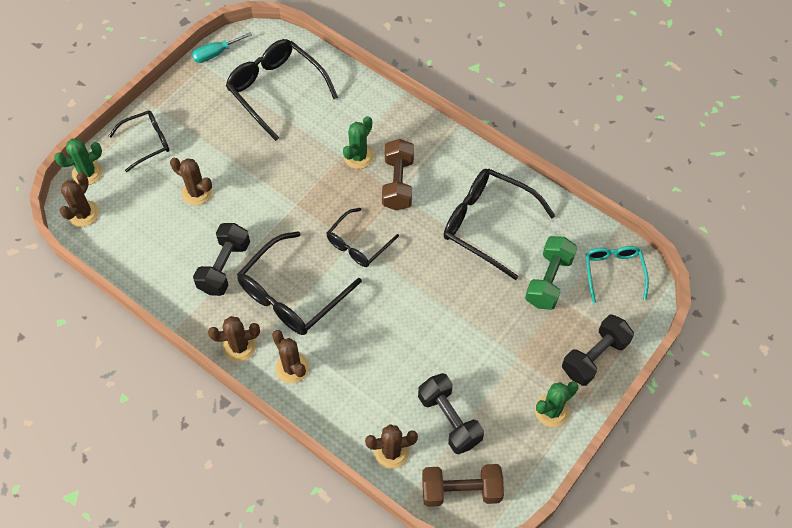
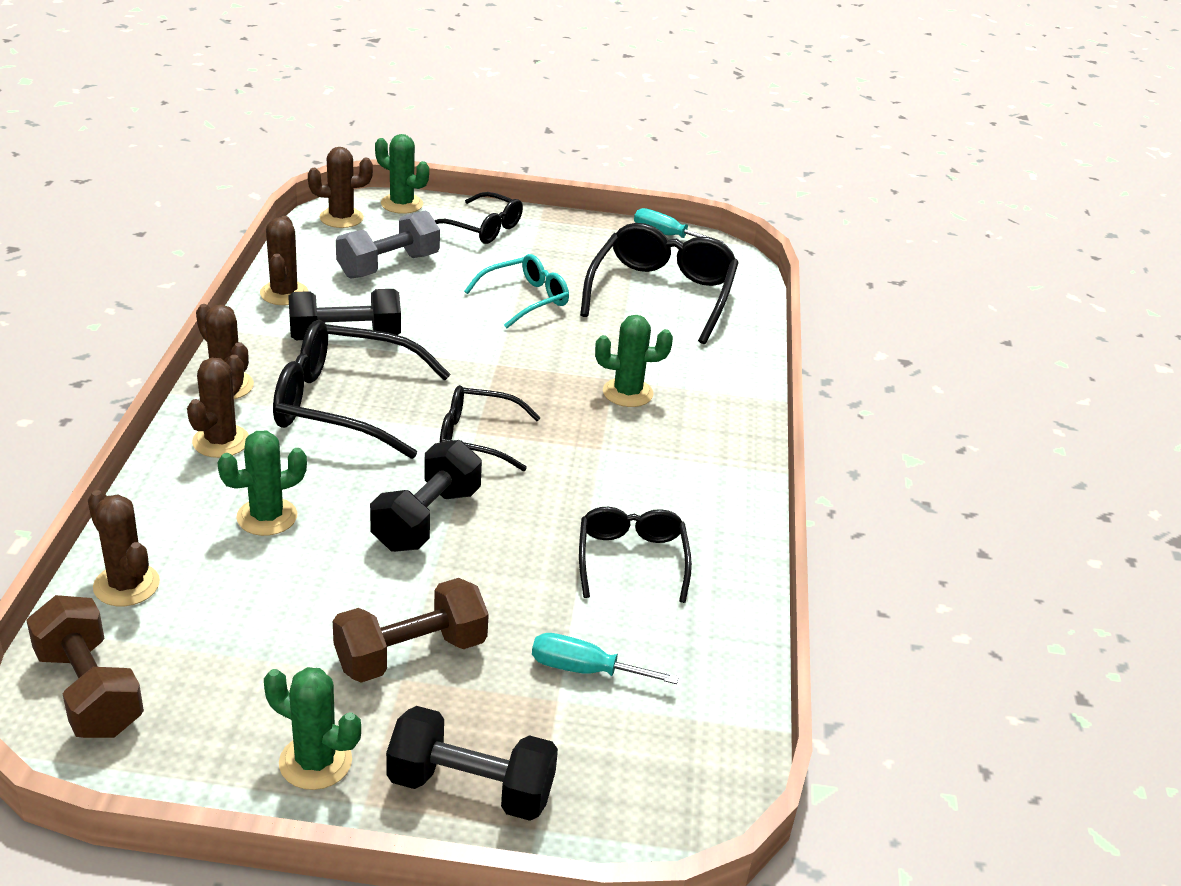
camera: 55 degrees right, 25 degrees down
(159, 212) = (388, 266): none -> grey dumbbell
(197, 192) = (443, 283): brown cactus -> brown cactus (284, 293)
(371, 369) = (267, 517): none -> green cactus
(398, 183) = (618, 443): brown dumbbell -> brown dumbbell (410, 654)
(449, 419) = (223, 633): black dumbbell -> black dumbbell (427, 519)
(488, 224) = (631, 560): black glasses -> black glasses, size x0.61
(548, 280) = (585, 670): green dumbbell -> turquoise screwdriver
(613, 272) = (675, 756): turquoise glasses -> turquoise glasses (525, 299)

